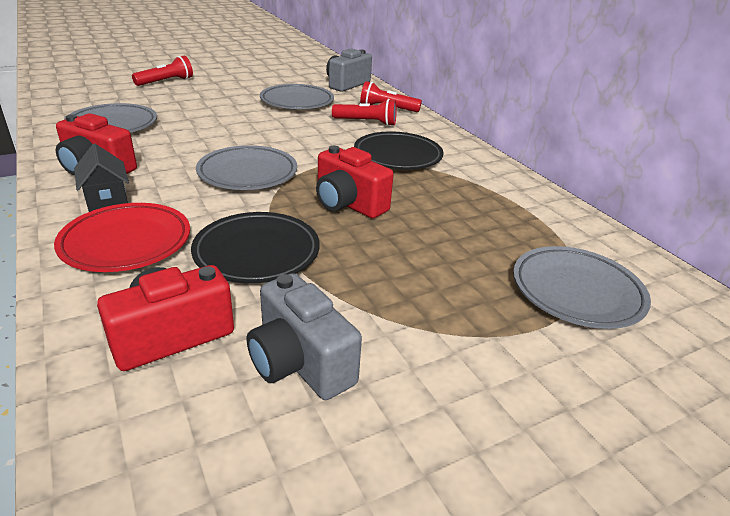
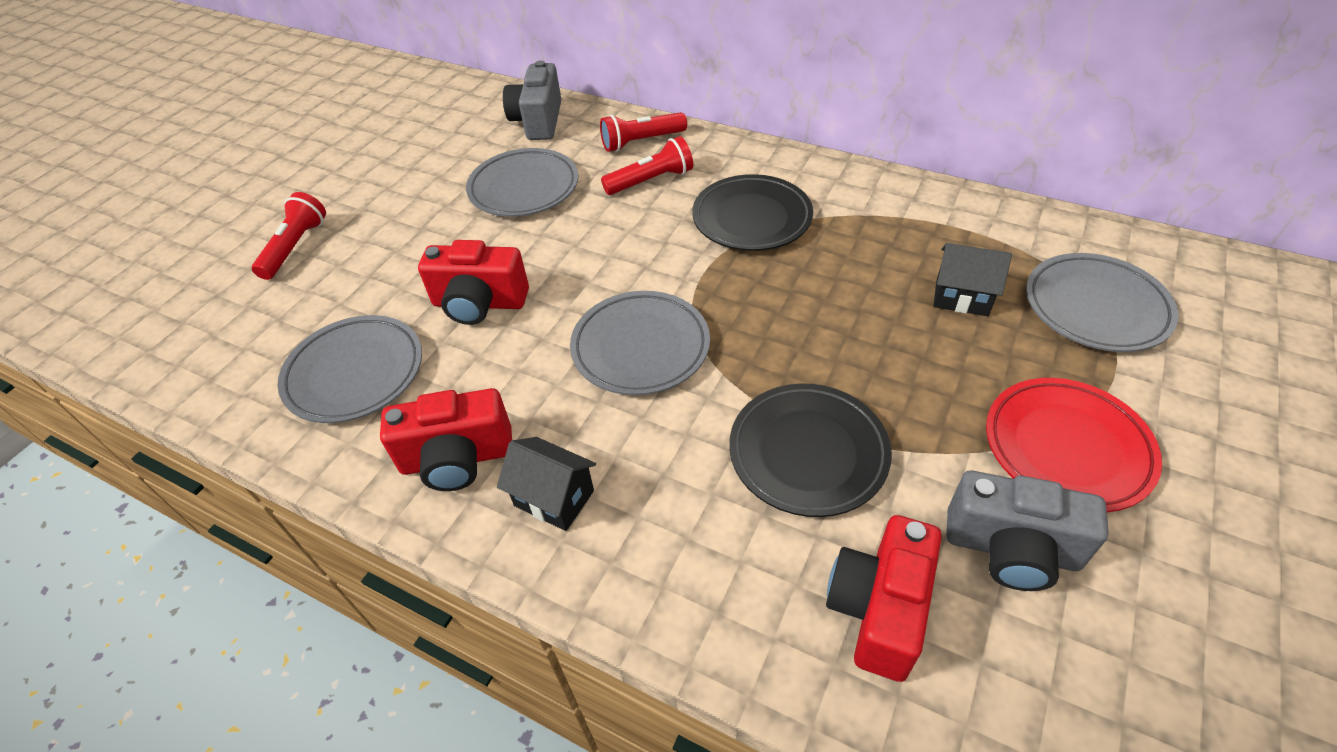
camera: 30 degrees left, 15 degrees up
(126, 242) = (668, 538): red plate -> red plate (1066, 448)
(348, 204) = (798, 325): red camera -> red camera (479, 303)
(477, 241) = (962, 297): none -> black house

